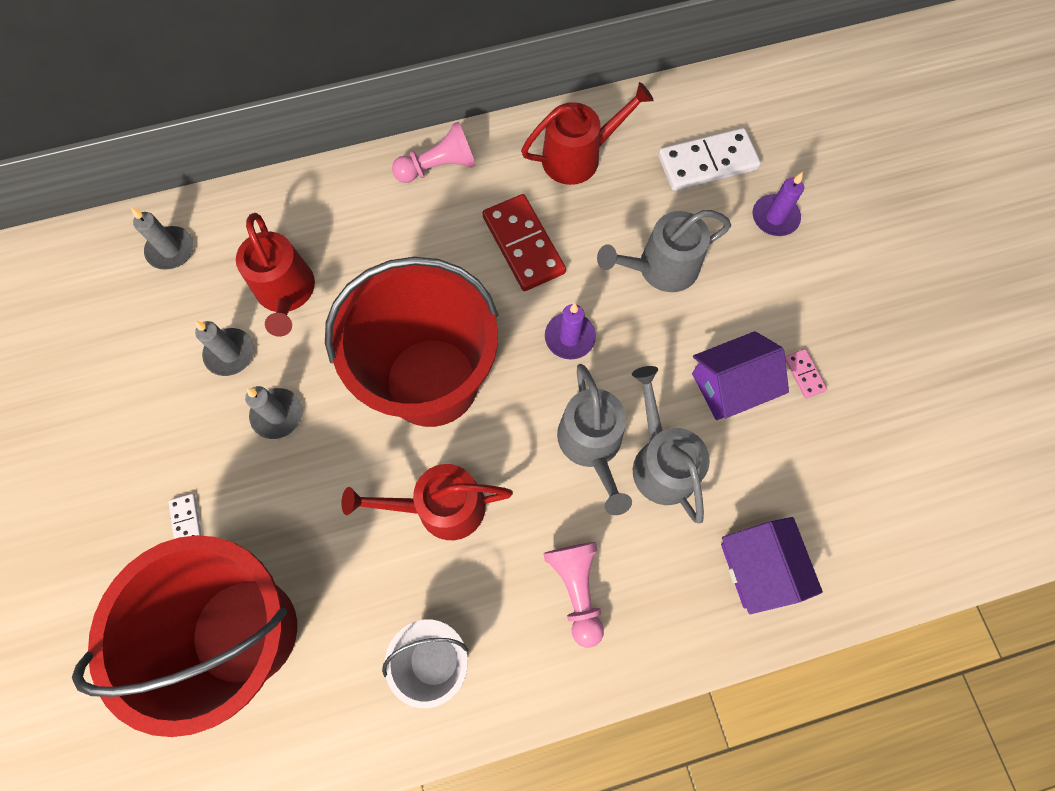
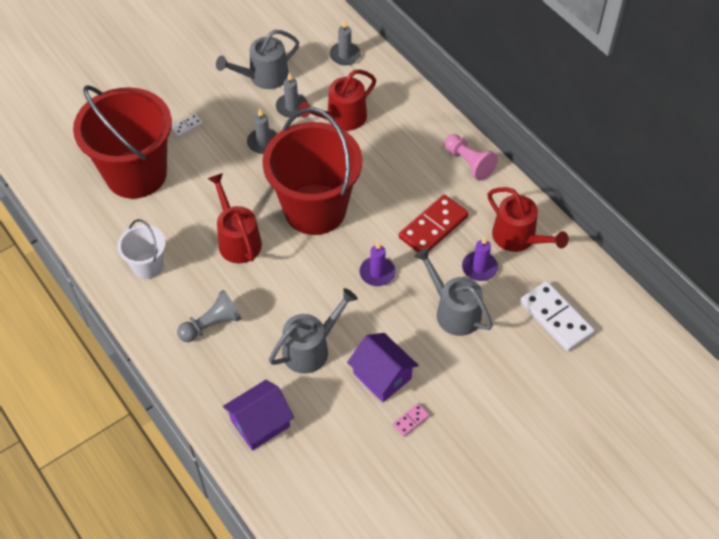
camera: 70 degrees right, 15 degrees down
(576, 589) = (212, 324): pink pawn -> grey pawn
(591, 445) = (307, 306): grey watering can -> grey watering can (264, 77)
(775, 217) = (531, 373): purple candle -> purple candle (479, 268)

